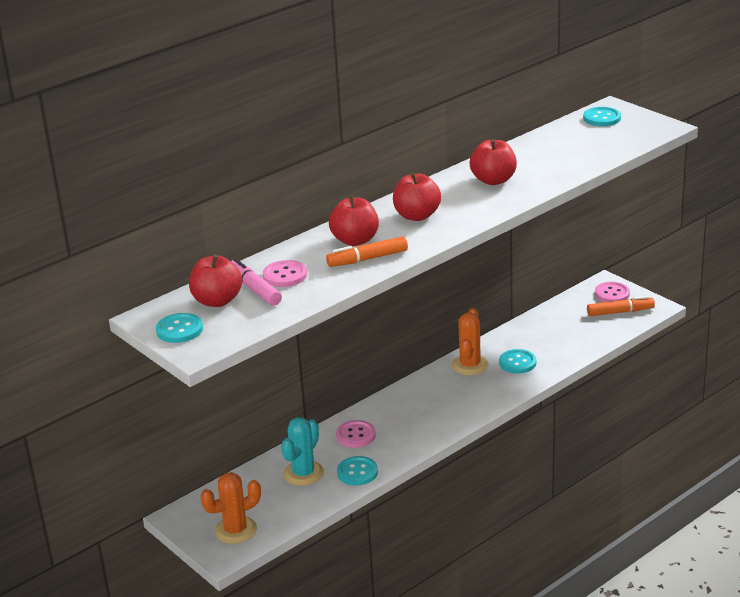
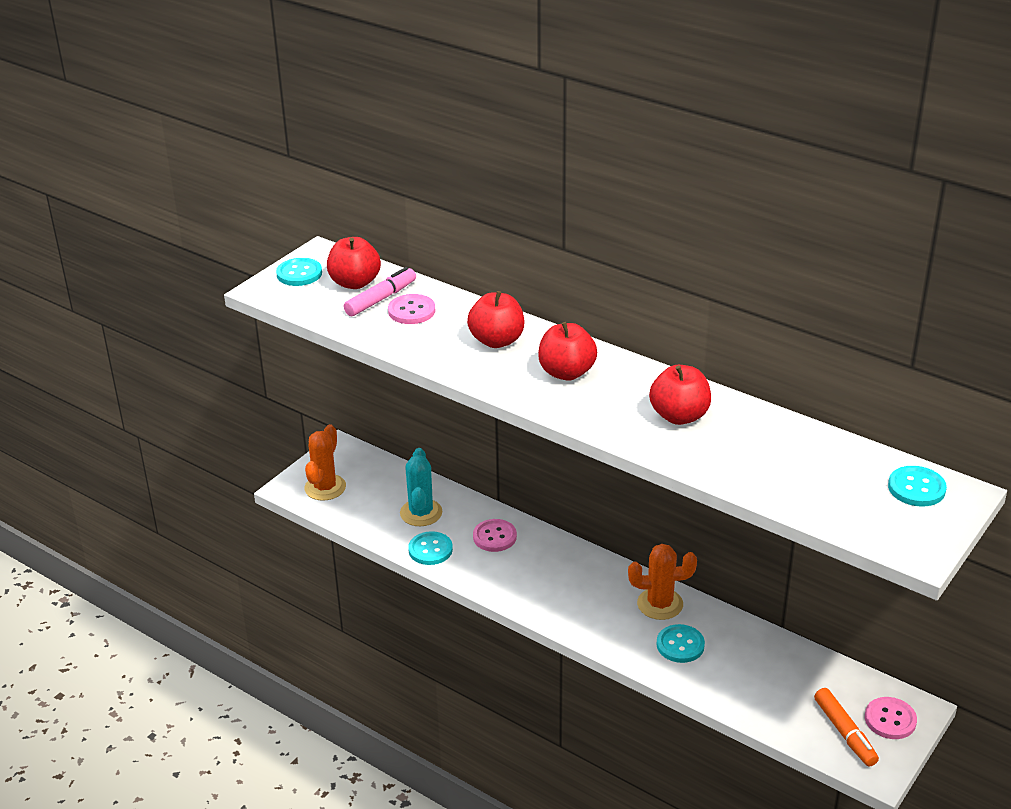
camera: 75 degrees right, 5 degrees up
(235, 530) = (325, 487): orange cactus -> orange cactus turned 60 degrees clockwise
(303, 473) = (421, 513): turquoise cactus -> turquoise cactus turned 75 degrees clockwise
(367, 259) = (457, 355): orange marker -> none

